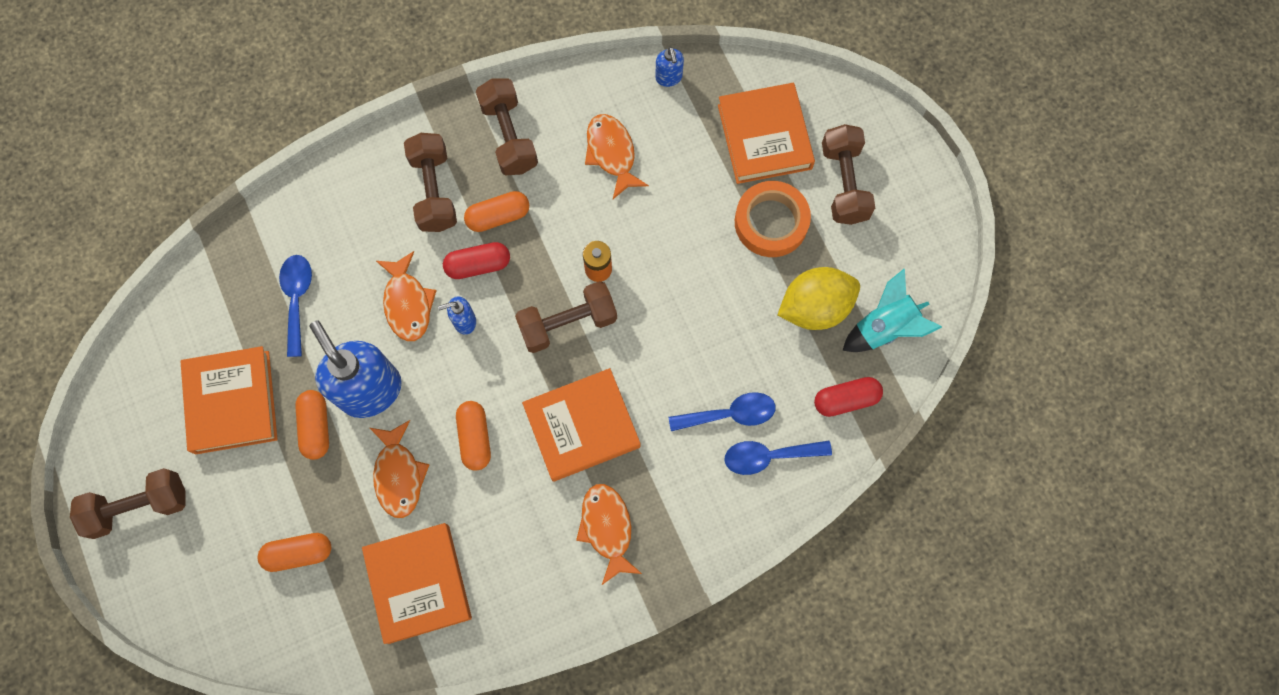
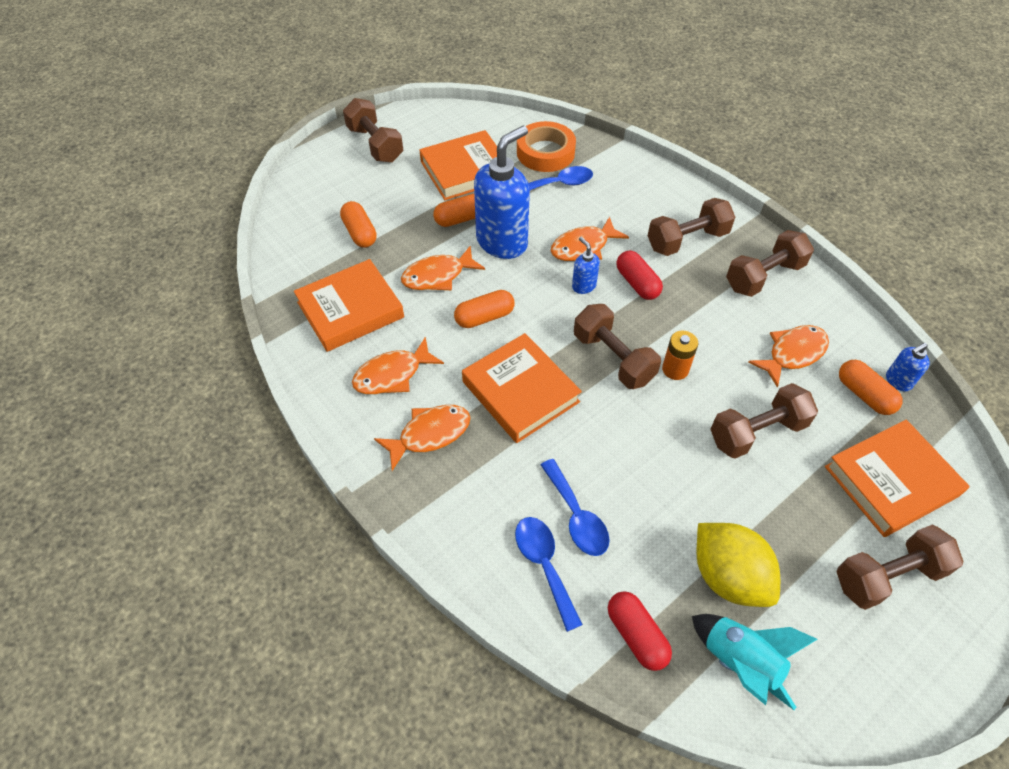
camera: 75 degrees right, 20 degrees down
(498, 216) = (687, 286): orange capsule -> orange capsule (864, 395)
(523, 552) = (392, 374): none -> orange fish
(687, 224) = (757, 432): none -> brown dumbbell
(771, 222) = (800, 509): orange tape -> orange tape (545, 152)

